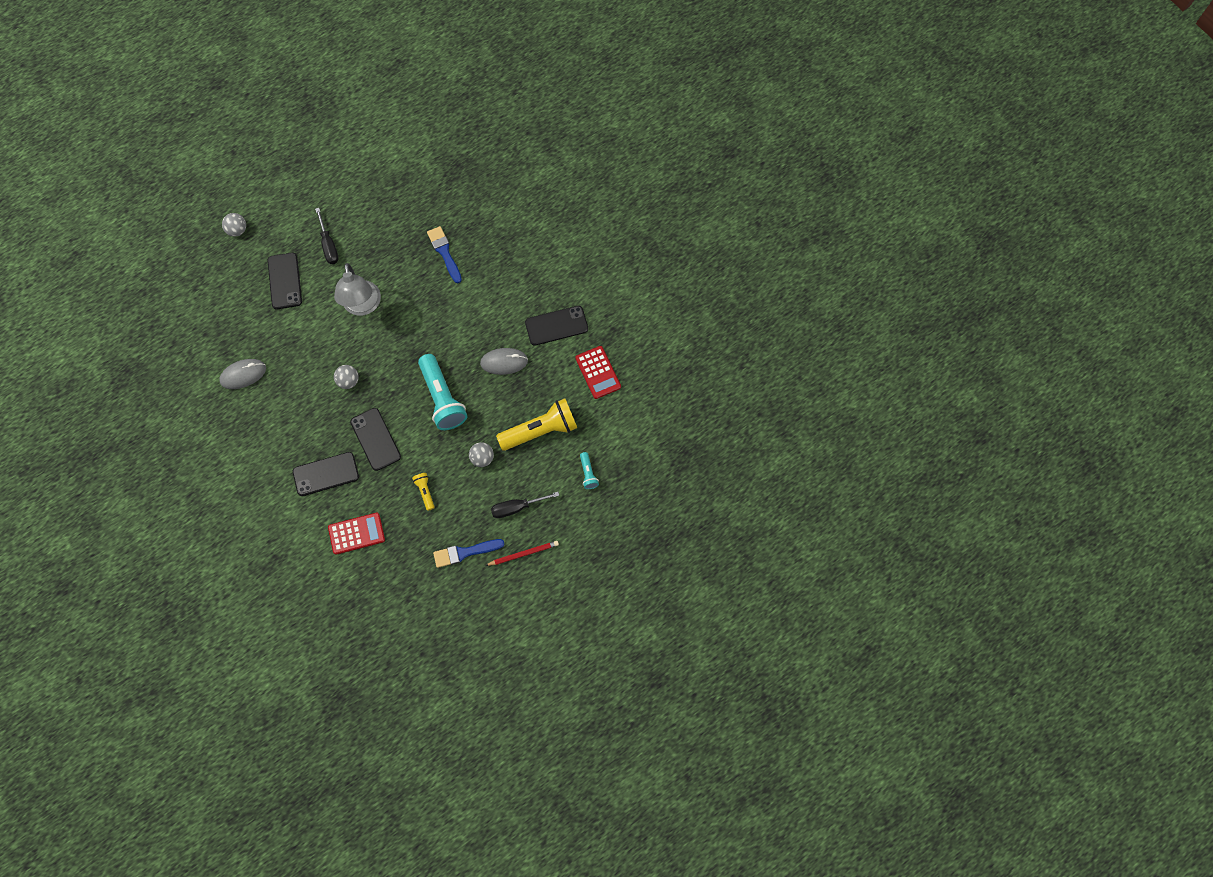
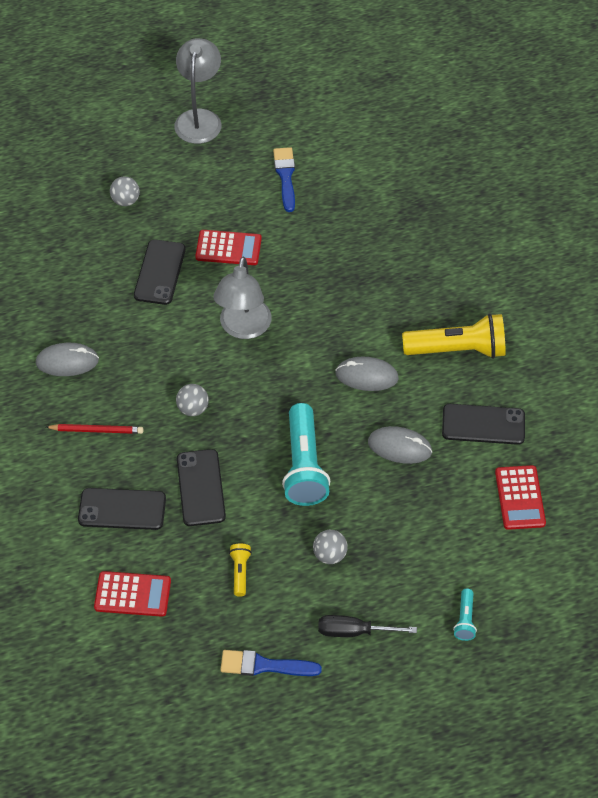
camera: 20 degrees right, 15 degrees down
(268, 142) = (199, 118): none -> grey lamp
(328, 245) = (228, 248): black screwdriver -> red calculator
(444, 252) = (368, 297): blue brush -> blue brush (285, 176)
(463, 315) = (366, 376): none -> grey mouse
(523, 554) = (342, 693): red pencil -> red pencil (96, 430)
(540, 431) = (419, 545): yellow flashlight -> yellow flashlight (457, 349)

